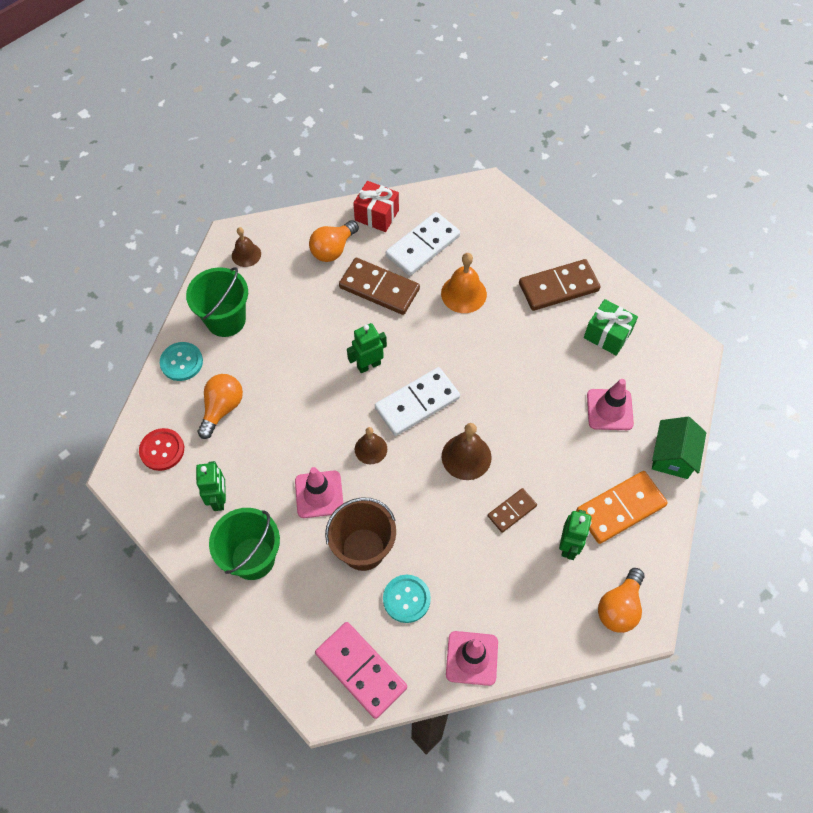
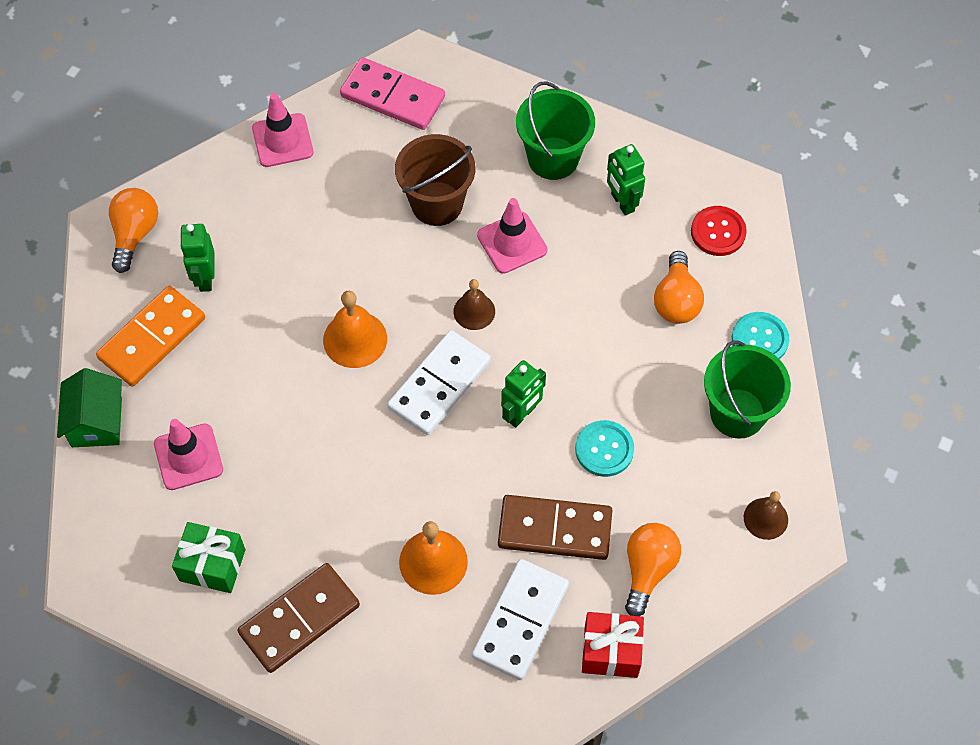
camera: 160 degrees right, 0 degrees up
(406, 599) = (370, 171): turquoise button -> turquoise button (604, 449)
(466, 457) = (355, 339): brown bell -> orange bell
(512, 511) = (281, 295): brown domino -> none

